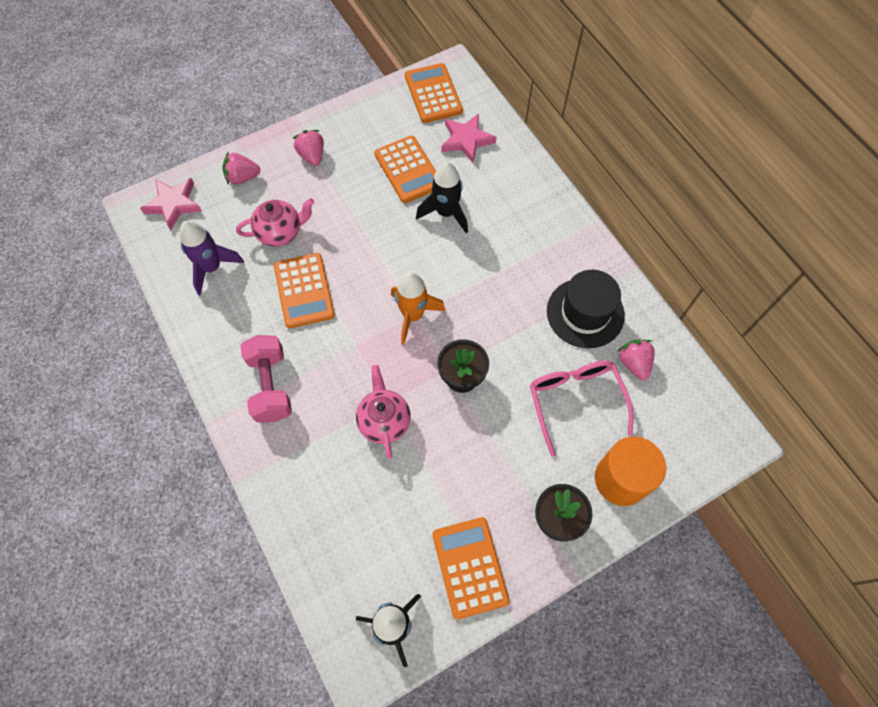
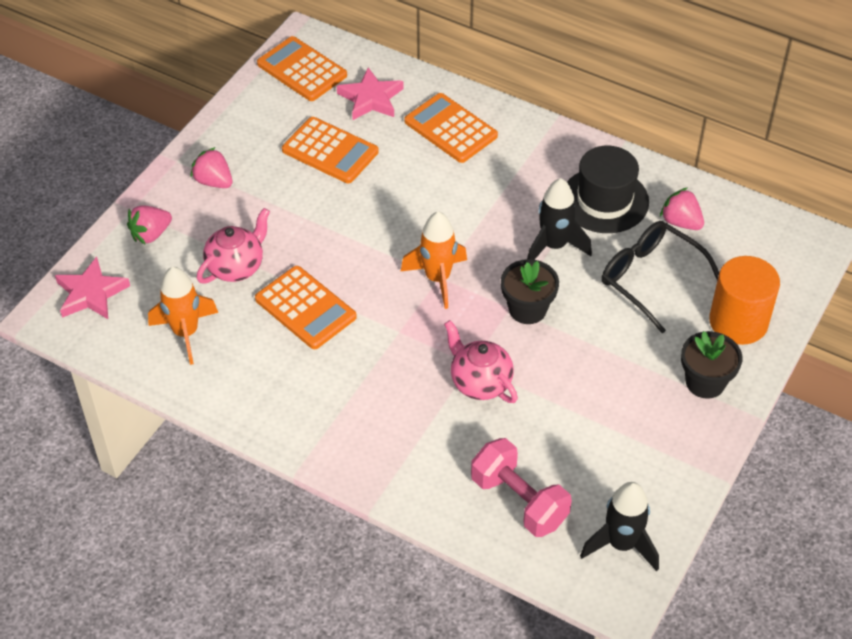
camera: 30 degrees left, 15 degrees down
(212, 268) = (186, 333): purple rocket -> orange rocket
(271, 386) = (338, 408): pink dumbbell -> pink dumbbell (519, 500)
(446, 213) = (400, 173): black rocket -> black rocket (554, 246)
(470, 567) = (655, 461): orange calculator -> orange calculator (450, 129)
(575, 402) = (651, 279): pink glasses -> black glasses

